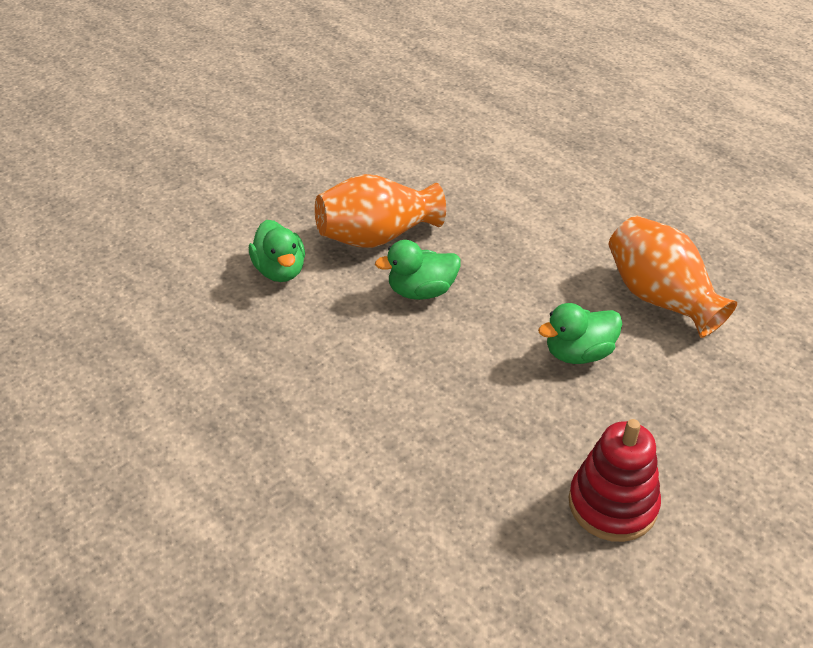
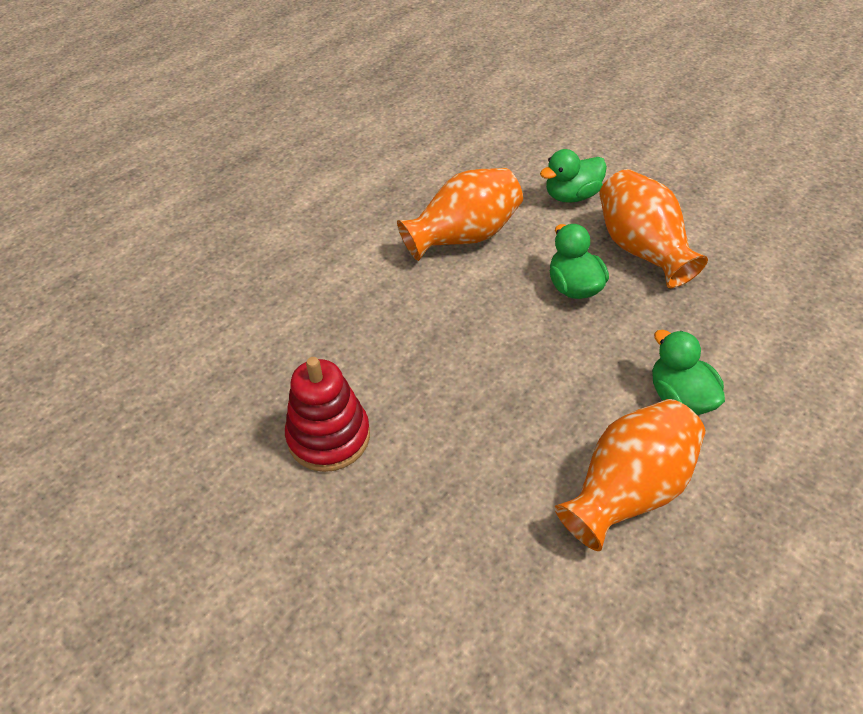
camera: 85 degrees right, 5 degrees up
(324, 366) = (463, 236): none -> orange vase
(578, 353) = (518, 411): green duck -> green duck (679, 397)

